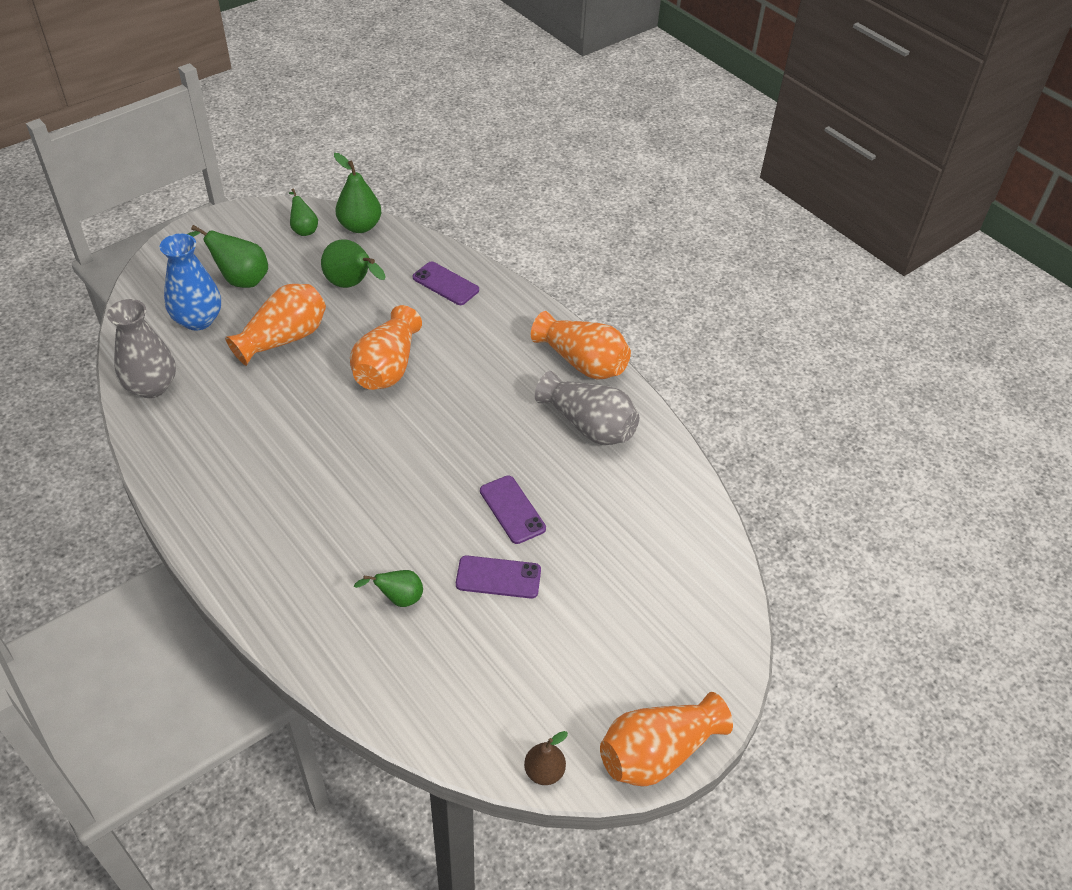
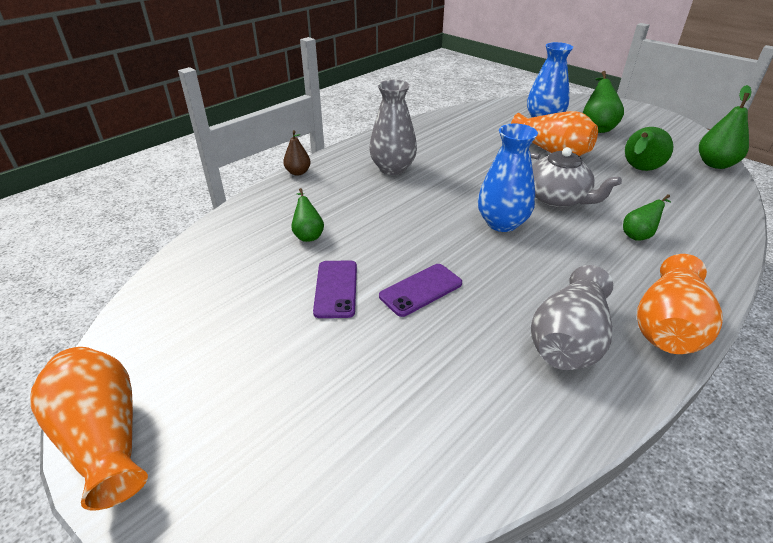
camera: 85 degrees right, 10 degrees down
(151, 386) = (473, 116): grey vase -> grey vase (393, 168)
(304, 229) = (680, 142): green pear -> green pear (639, 235)
(387, 367) = (557, 198): orange vase -> grey teapot
(420, 423) = (502, 223): none -> blue vase
(445, 284) = (693, 216): purple phone -> none
(544, 771) = (114, 341): brown pear -> brown pear (298, 172)

